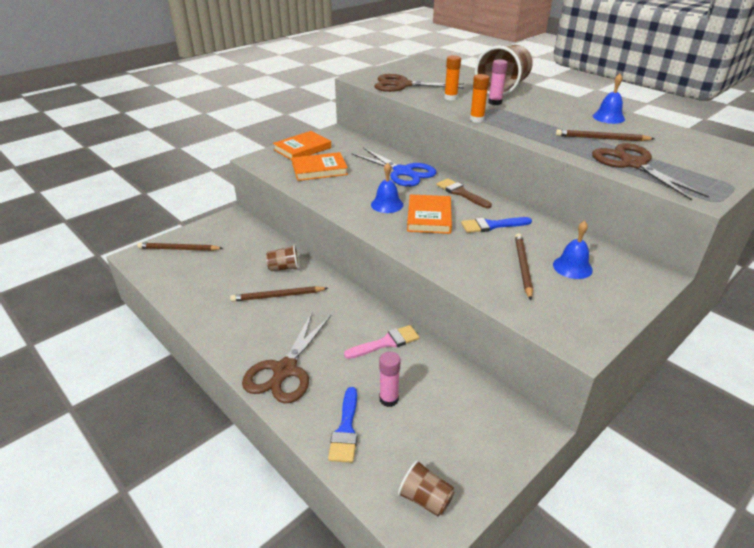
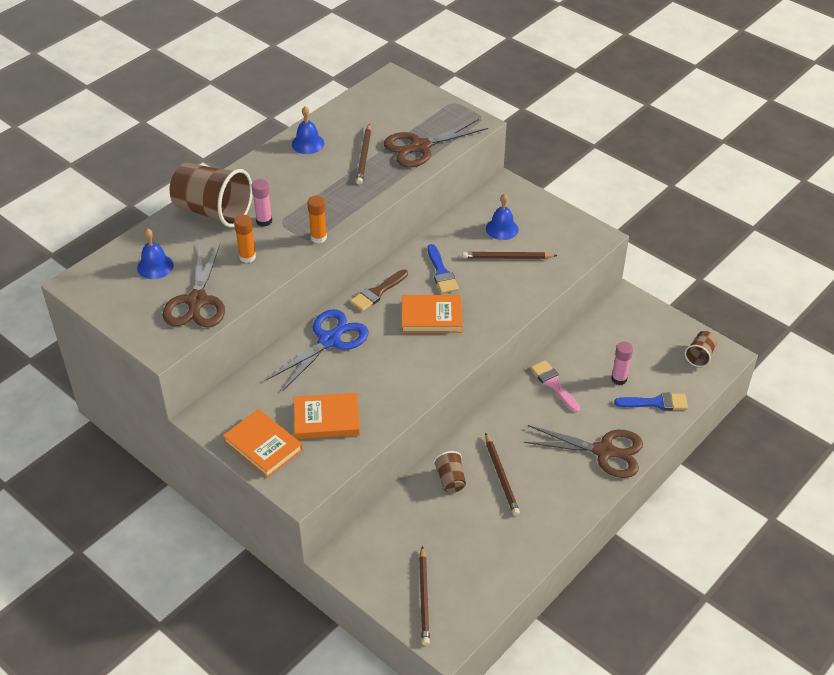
camera: 95 degrees left, 10 degrees up
(319, 169) = (326, 419): orange book -> orange book turned 75 degrees counterclockwise
(387, 204) = (409, 350): blue bell -> blue bell (155, 266)

